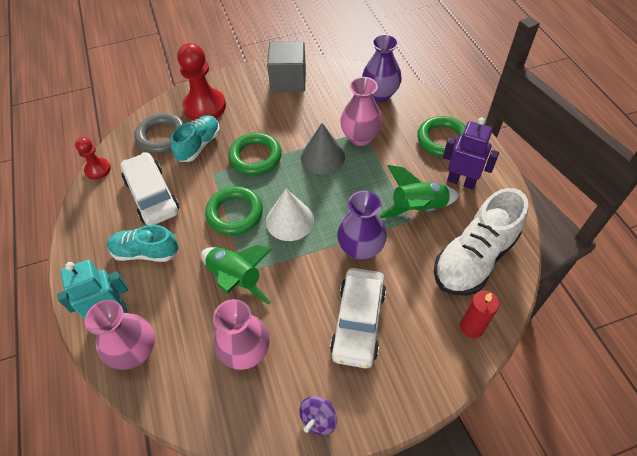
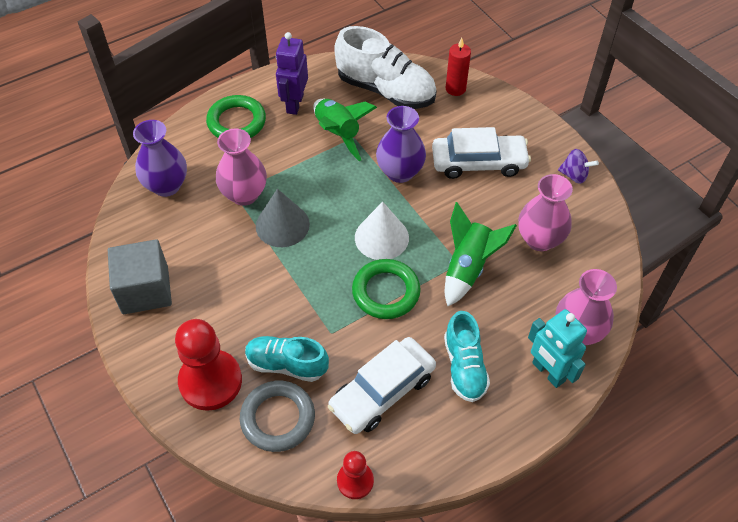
camera: 105 degrees left, 0 degrees up
(255, 157) = (295, 293): green ring -> none

